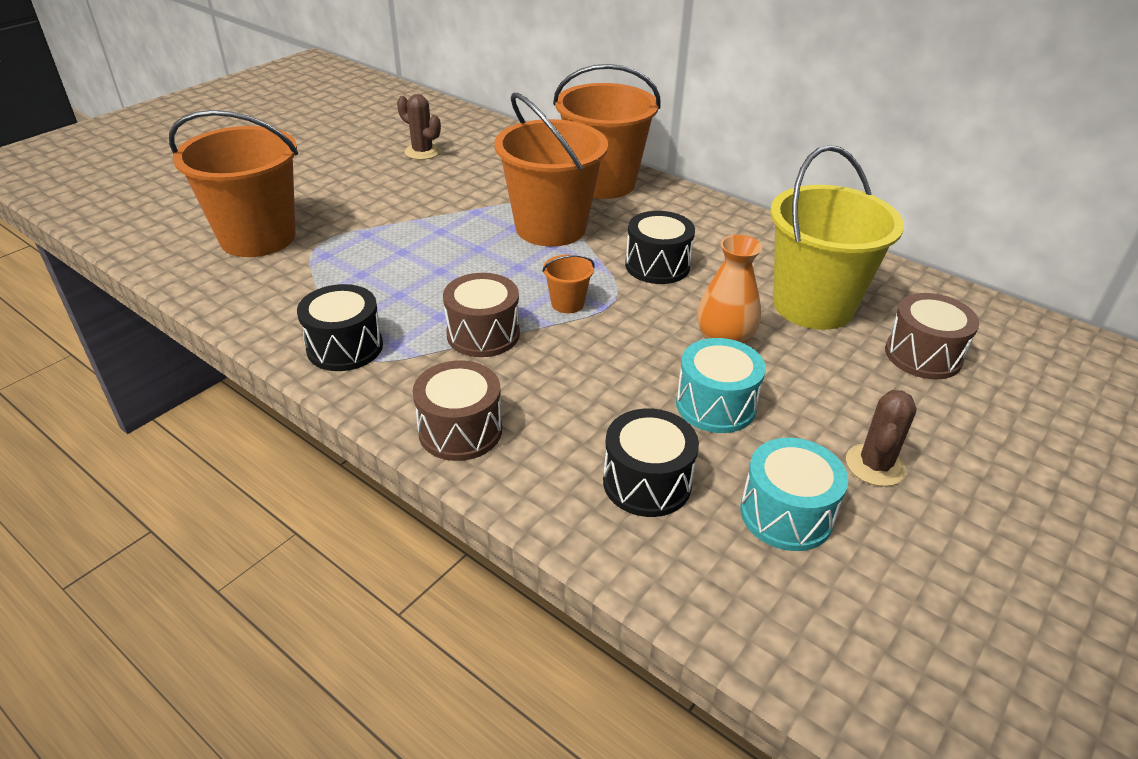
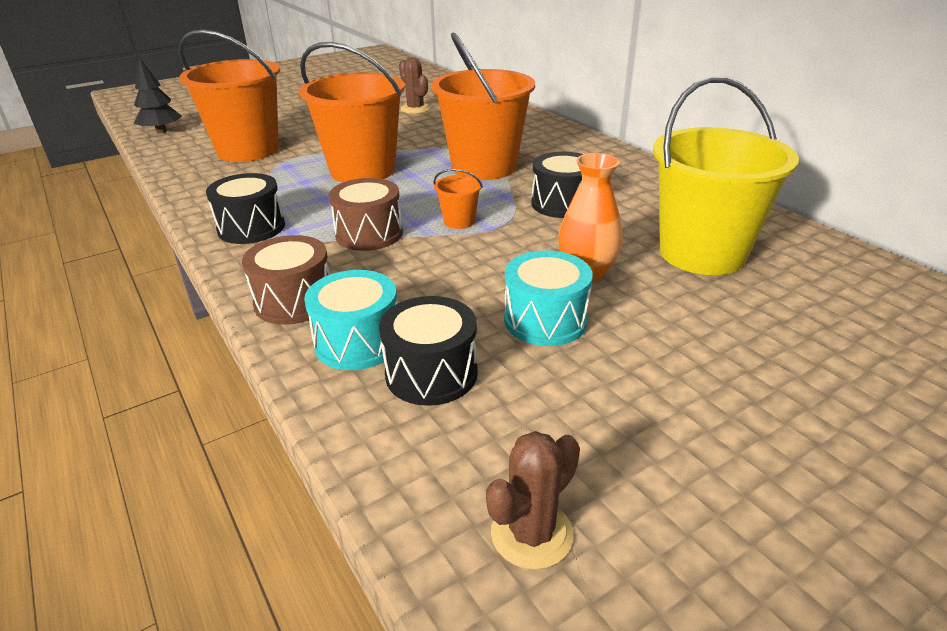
camera: 20 degrees right, 5 degrees down
(117, 221) = (161, 131): none -> black tree
(602, 183) = (552, 141): orange bucket -> orange bucket (362, 170)
(786, 514) = (558, 431): turquoise drum -> turquoise drum (358, 342)
(875, 465) = (689, 405): brown cactus -> brown cactus (531, 534)
(923, 355) = (805, 312): brown drum -> none

